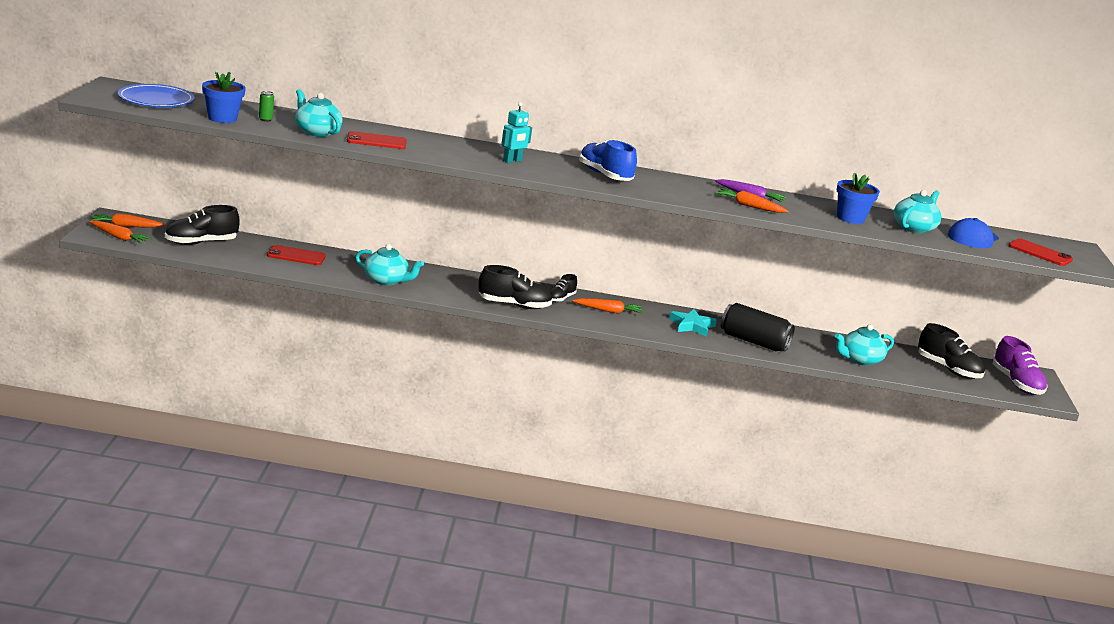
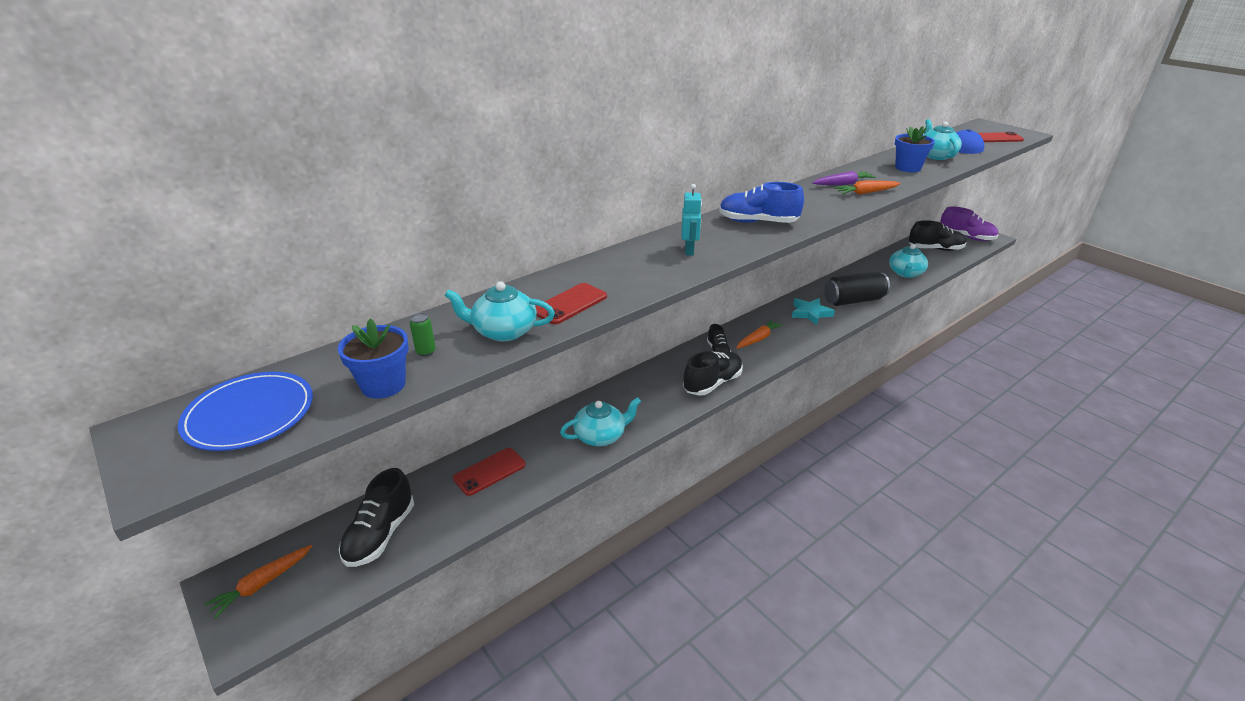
camera: 40 degrees left, 10 degrees up
(119, 237) = (282, 611): orange carrot -> none

